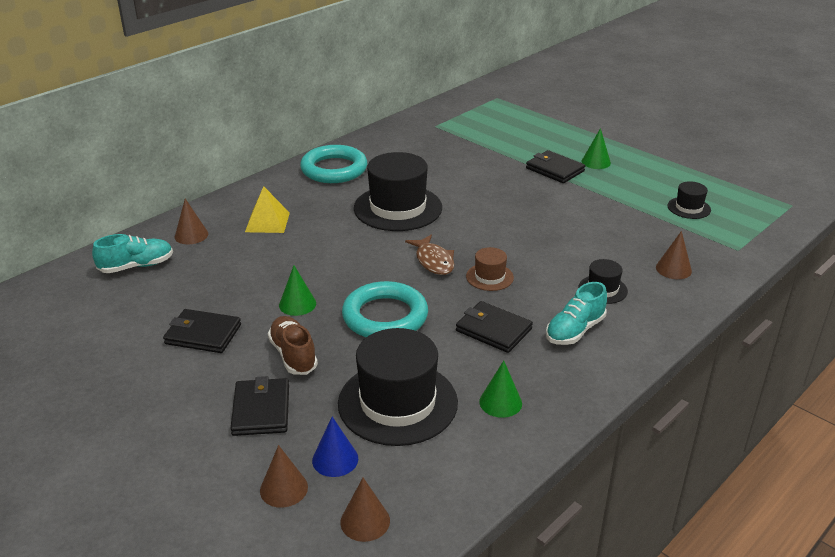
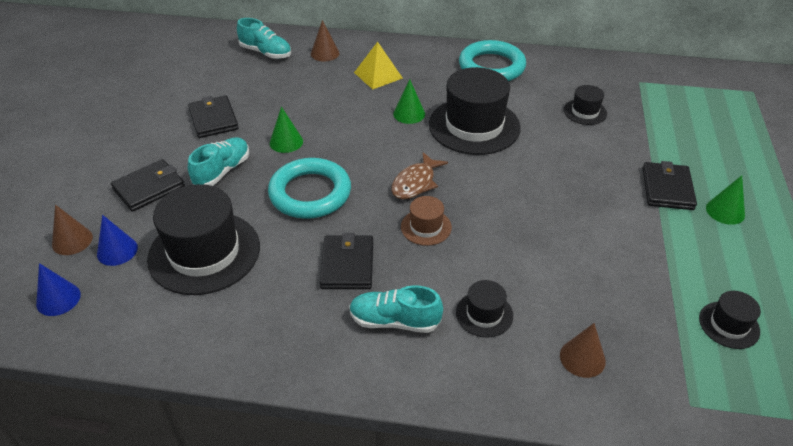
camera: 55 degrees right, 10 degrees up
(293, 355) = (222, 171): brown shoe -> turquoise shoe
(365, 521) = (58, 299): brown cone -> blue cone
(441, 159) = (585, 112): none -> black hat
(500, 402) = (247, 314): green cone -> green cone (409, 114)

